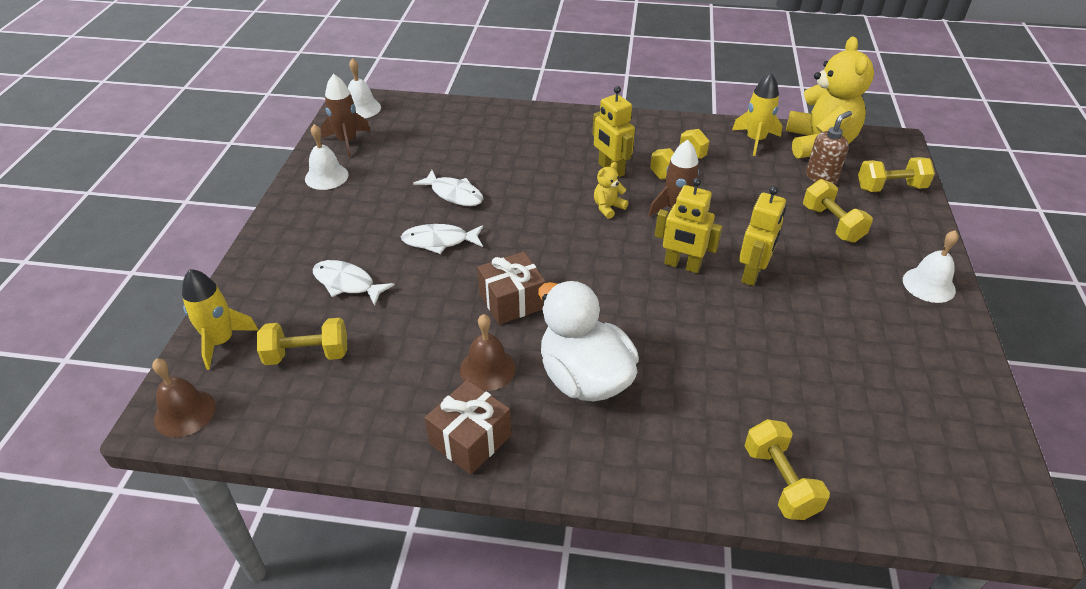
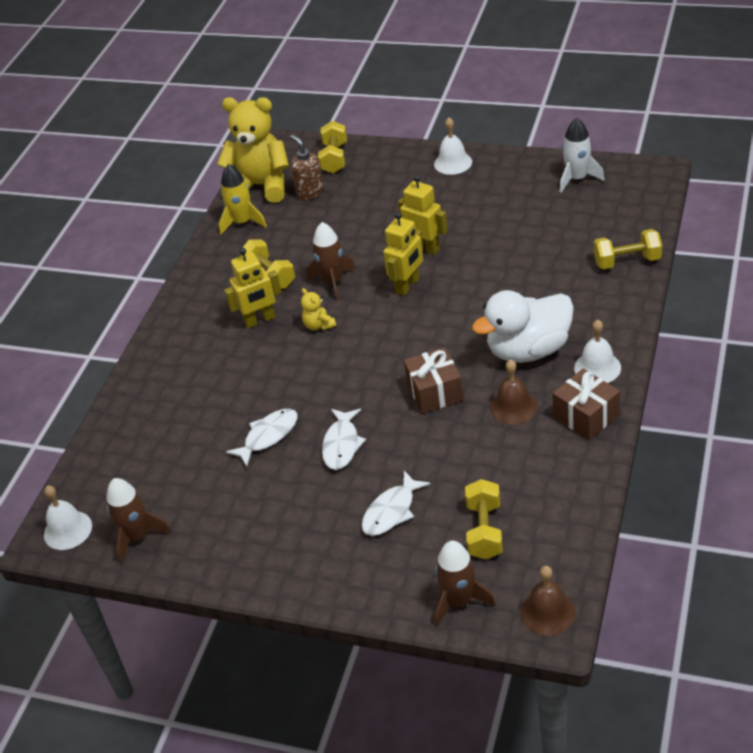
camera: 75 degrees left, 0 degrees up
(221, 341) = (459, 601): yellow rocket -> brown rocket
(326, 176) = (204, 549): white bell -> white bell (597, 367)
(832, 224) = (373, 197): yellow dumbbell -> none
(952, 416) = (577, 179): none -> white rocket

